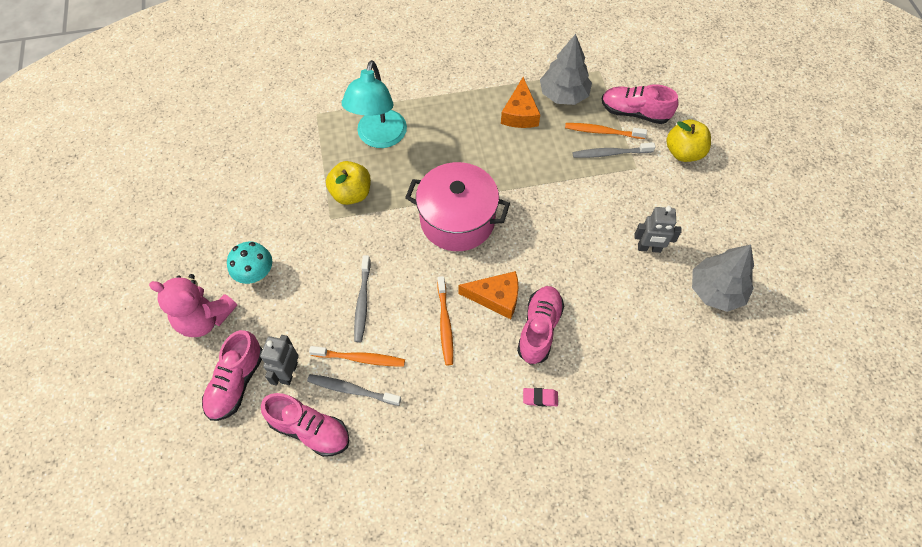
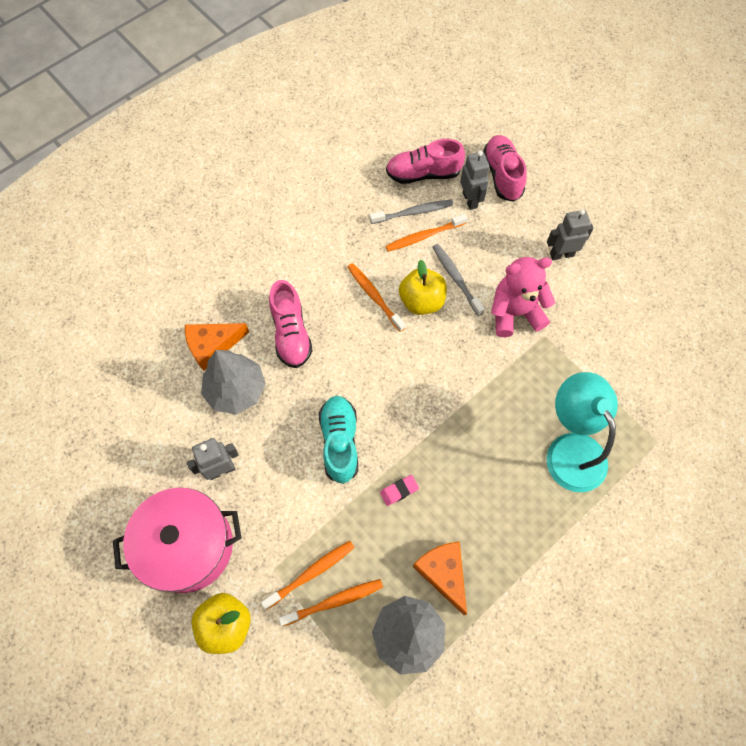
camera: 150 degrees right, 5 degrees up
(204, 318) = (568, 203): pink teddy bear -> pink teddy bear (515, 313)
(256, 275) = (561, 254): turquoise mushroom -> grey robot
(351, 193) = (546, 370): yellow apple -> yellow apple (421, 301)
(457, 220) = (426, 398): pink pot -> pink pot (188, 546)
(496, 297) = (344, 341): orange cheese -> orange cheese (212, 346)
(540, 398) = (262, 279): pink eraser -> pink eraser (399, 491)
(545, 222) = (340, 442): none -> turquoise shoe
(611, 153) = (311, 573): grey toothbrush -> orange toothbrush
(634, 112) = (308, 657): pink shoe -> none
(716, 290) = (138, 457): grey tree -> grey tree (236, 390)

